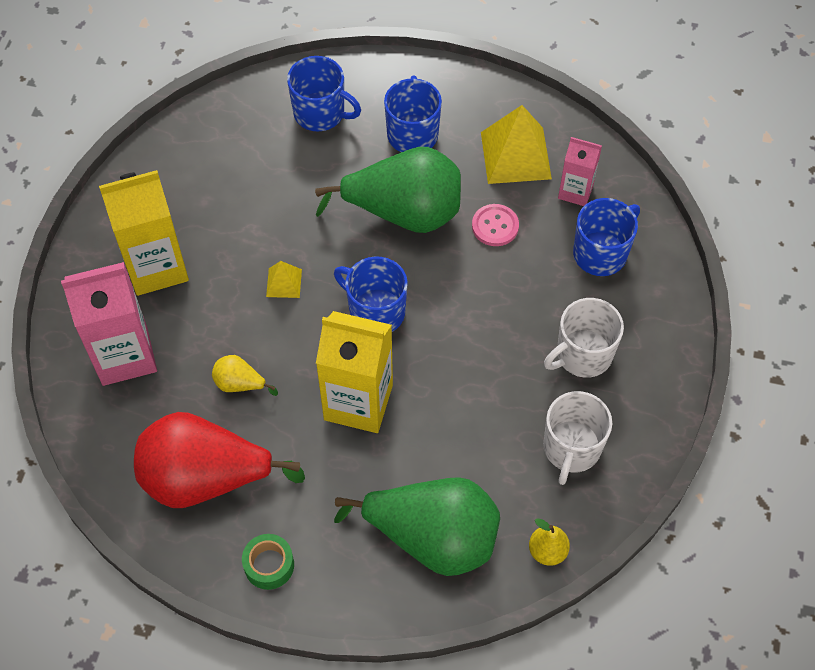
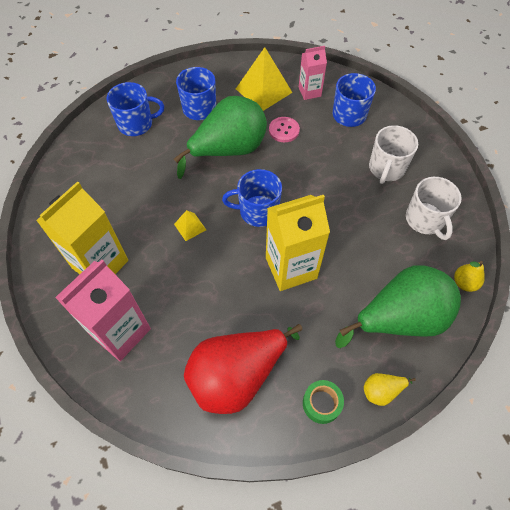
camera: 35 degrees left, 0 degrees up
(240, 384) = (211, 302): yellow pear -> yellow pear (382, 391)

